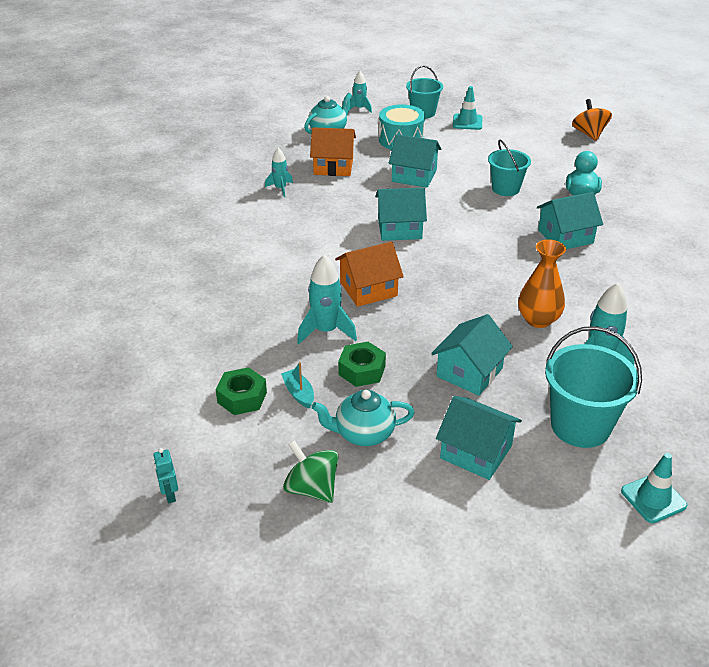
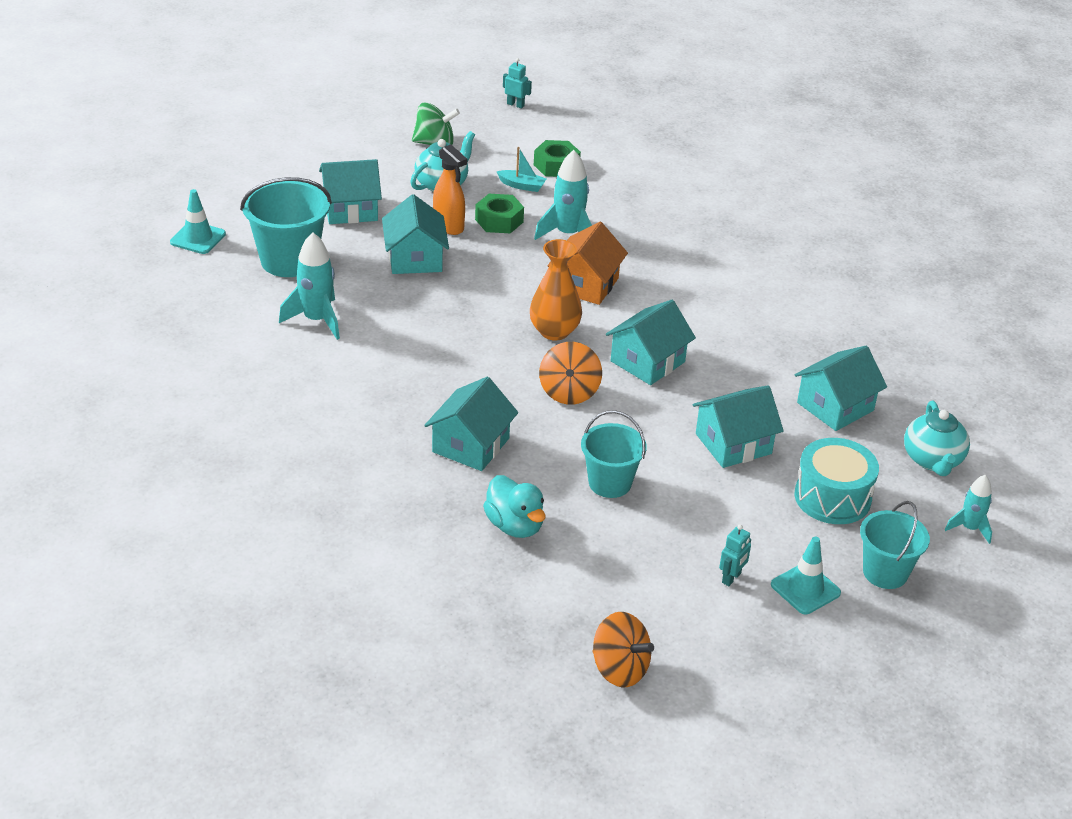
camera: 135 degrees right, 0 degrees up
(280, 188) = (833, 345): turquoise rocket -> none
(333, 166) = (835, 406): orange house -> turquoise house
(408, 387) = (449, 226): none -> orange spray bottle
(470, 235) = (569, 392): none -> orange spinning top
(495, 137) = (731, 578): none -> turquoise robot
(538, 320) = (404, 331): orange vase -> orange vase (554, 331)

